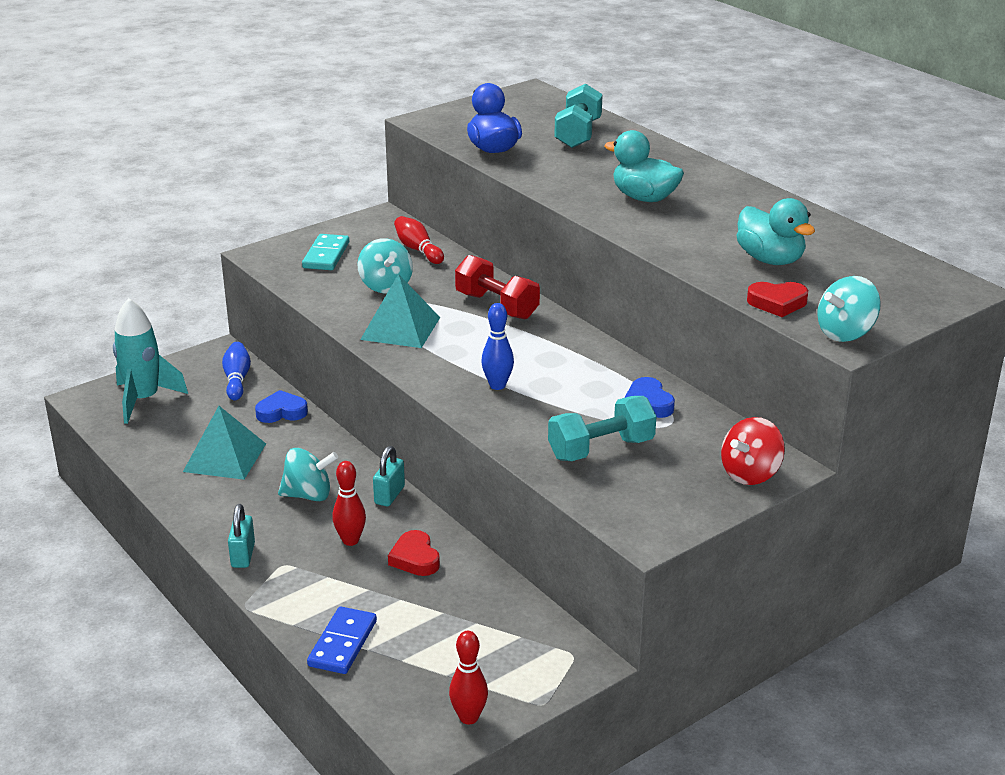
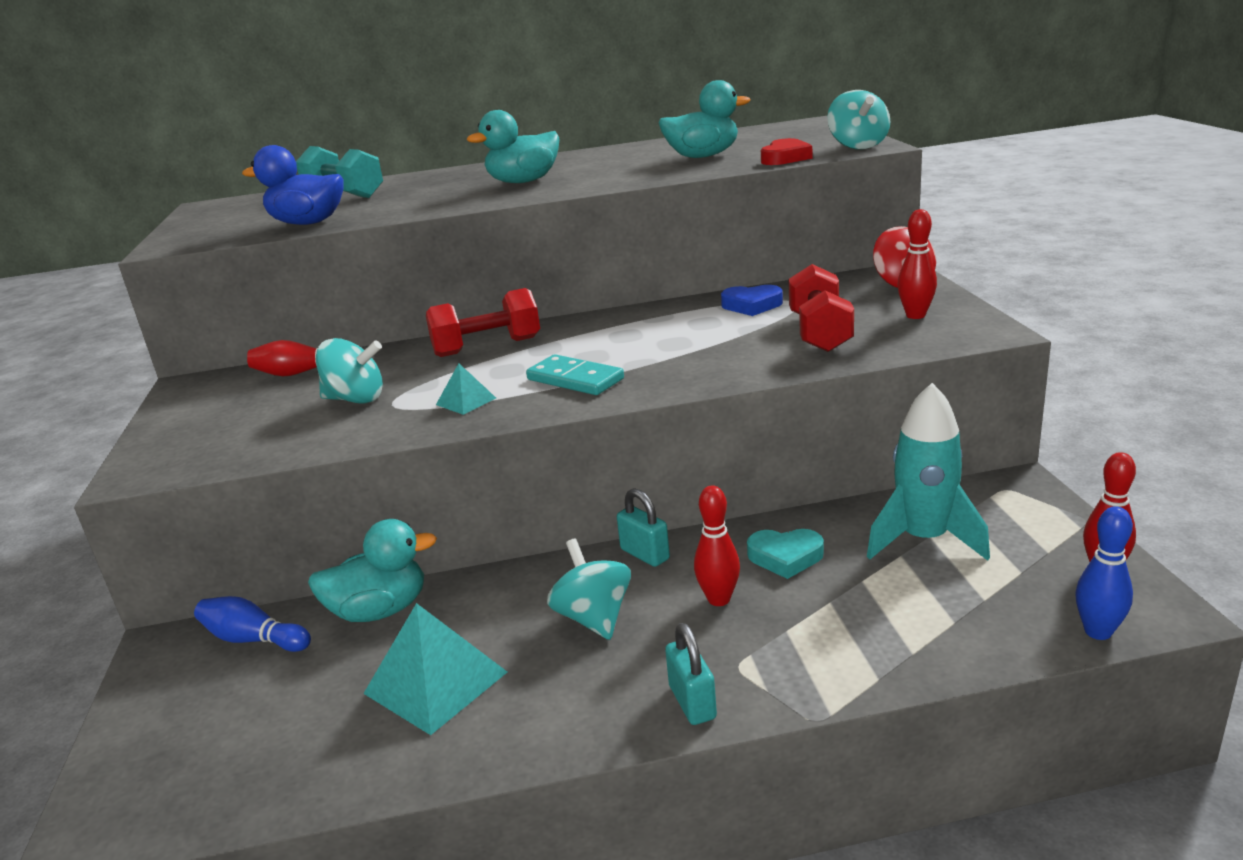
camera: 60 degrees left, 5 degrees down
(144, 400) = (186, 751): turquoise rocket -> turquoise rocket (923, 539)
(243, 555) = (692, 702): turquoise padlock -> turquoise padlock turned 45 degrees clockwise
(281, 412) = (380, 610): blue heart -> turquoise duck
(308, 495) = (594, 618): turquoise spinning top -> turquoise spinning top turned 45 degrees counterclockwise
(326, 255) = (221, 427): turquoise domino -> turquoise domino (575, 379)
(342, 643) = (935, 641): blue domino -> none
(400, 328) = (466, 401): turquoise pyramid -> turquoise pyramid, size x0.51
(415, 558) = (785, 557): red heart -> turquoise heart
(497, 385) = (652, 364): blue bowling pin -> blue bowling pin (1098, 632)
(601, 449) = (820, 332): turquoise dumbbell -> red dumbbell
(668, 492) = (915, 315): none -> red bowling pin

